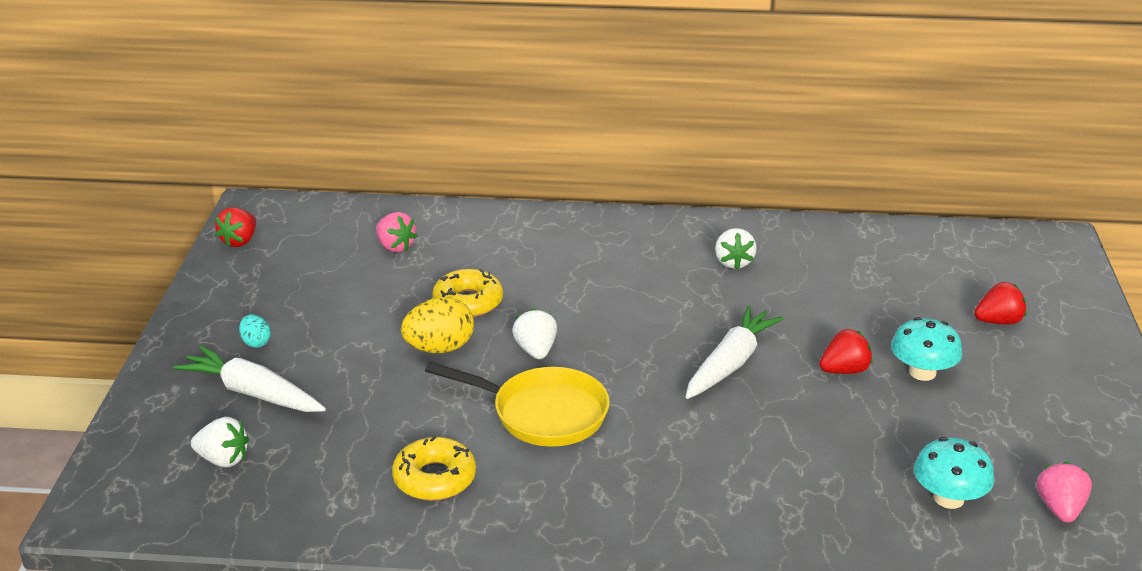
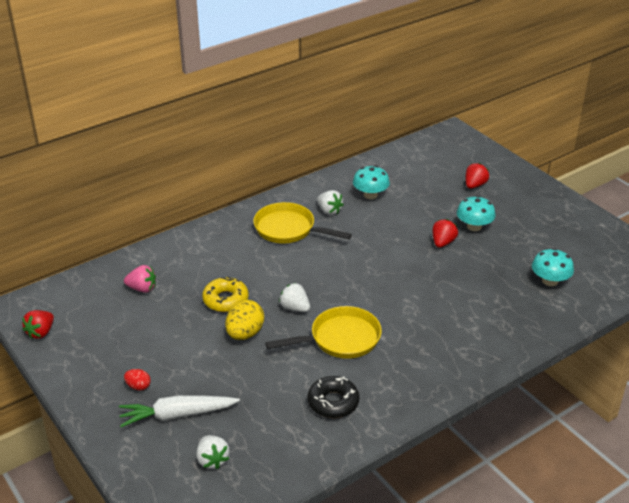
camera: 40 degrees left, 5 degrees up
(223, 459) = (212, 460): white strawberry -> white strawberry turned 90 degrees clockwise
(239, 241) = (41, 332): red strawberry -> red strawberry turned 45 degrees clockwise
(256, 342) = (138, 386): turquoise egg -> red egg
(434, 478) = (333, 402): yellow donut -> black donut
(650, 260) = (289, 229): none -> yellow pan
(730, 363) = (392, 265): white carrot -> none
(818, 268) = (370, 195): none -> turquoise mushroom
(1060, 509) = (591, 262): pink strawberry -> none

